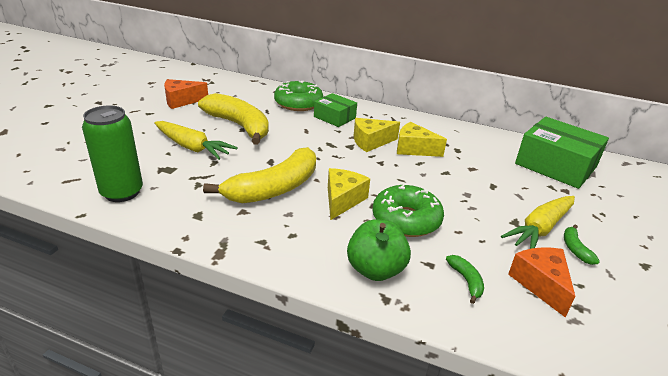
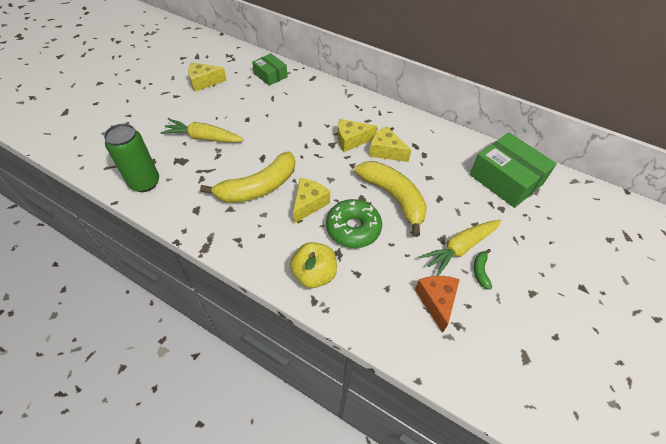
camera: 10 degrees right, 20 degrees up
(181, 101) = (204, 82): orange cheese -> yellow cheese
(192, 147) = (204, 138): yellow carrot -> yellow carrot turned 150 degrees clockwise
(239, 126) = (245, 115): yellow banana -> yellow banana (393, 198)
(298, 103) = (301, 90): green donut -> none
(334, 117) = (328, 109): green box -> green box (270, 75)
(375, 270) = (314, 274): green apple -> yellow apple
(466, 281) = (379, 292): green banana -> none

